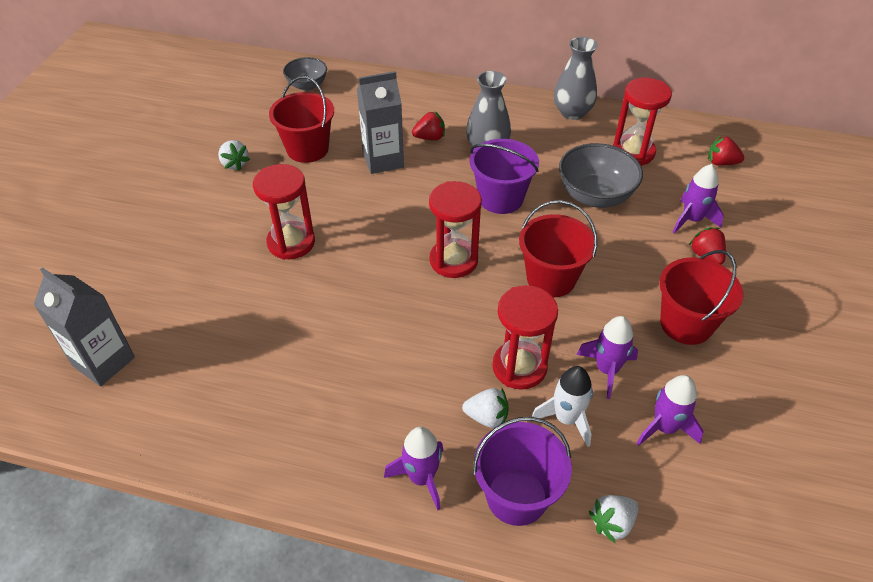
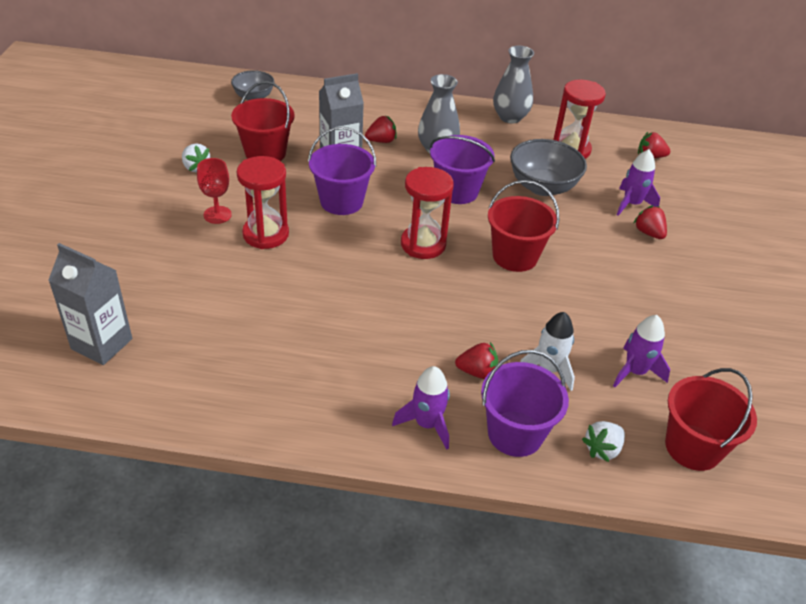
camera: 10 degrees left, 5 degrees down
(246, 218) = (217, 215): none -> red goblet
(376, 207) = (341, 201): none -> purple bucket
(487, 417) = (477, 372): white strawberry -> red strawberry
(519, 367) = (499, 330): red hourglass -> none
(607, 370) = (577, 328): purple rocket -> none
(686, 324) = (640, 288): red bucket -> red bucket (693, 447)

